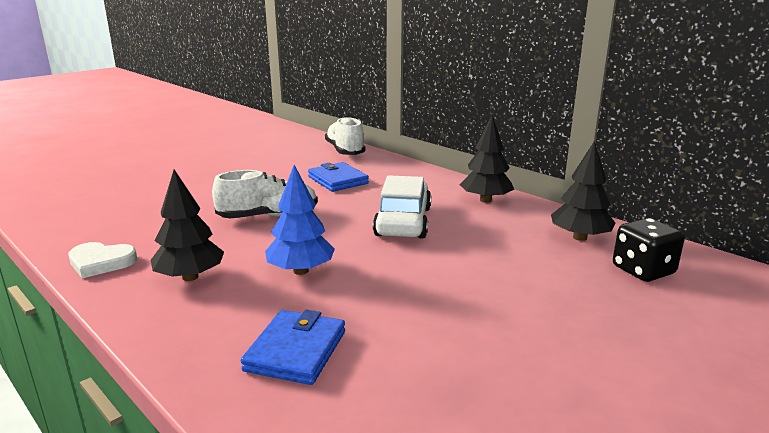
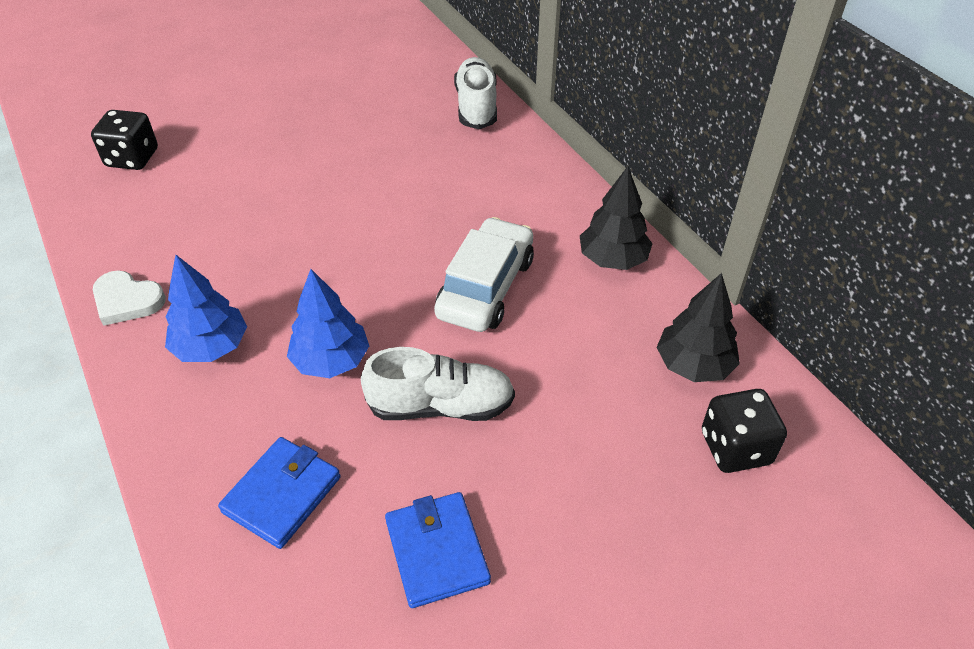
camera: 15 degrees right, 25 degrees up
(83, 194) = (132, 158): none -> black dice
(190, 277) = (211, 347): black tree -> blue tree
(268, 216) = (329, 245): white shoe -> white shoe (441, 406)
(338, 180) = (440, 178): blue wallet -> blue wallet (437, 551)

